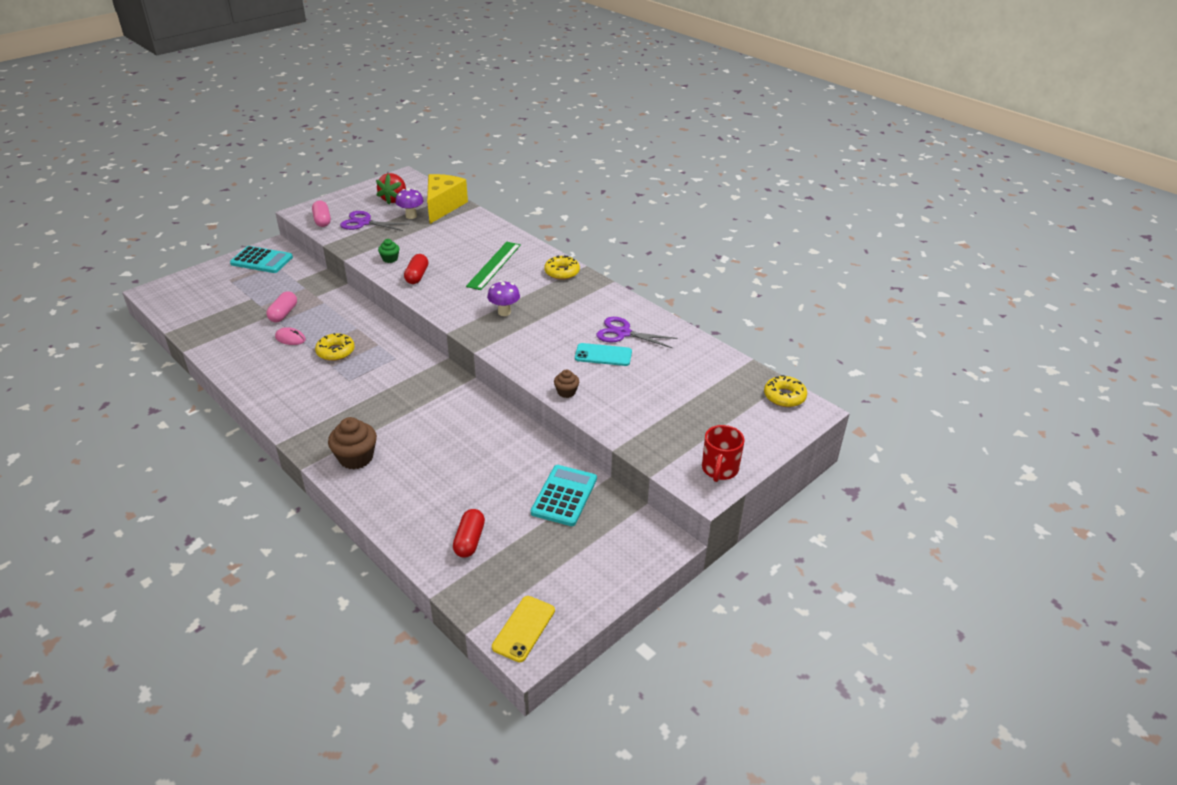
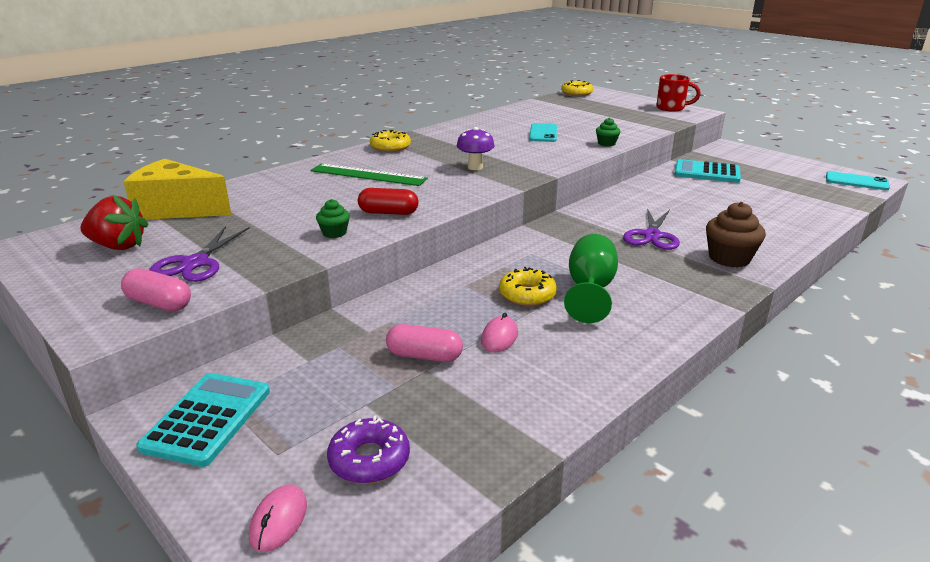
camera: 90 degrees left, 10 degrees down
(189, 283) = (279, 520): none -> pink mouse
(212, 301) = (369, 459): none -> purple donut
(322, 220) = (159, 303): pink capsule -> pink capsule turned 45 degrees clockwise
(331, 378) = (590, 290): none -> green goblet
(411, 216) = (195, 229): purple mushroom -> none
(469, 540) = (791, 201): red capsule -> none
(523, 628) = (856, 181): yellow phone -> turquoise phone
(566, 392) = (606, 143): brown cupcake -> green cupcake
(623, 333) = (505, 127): purple scissors -> purple scissors (652, 236)

